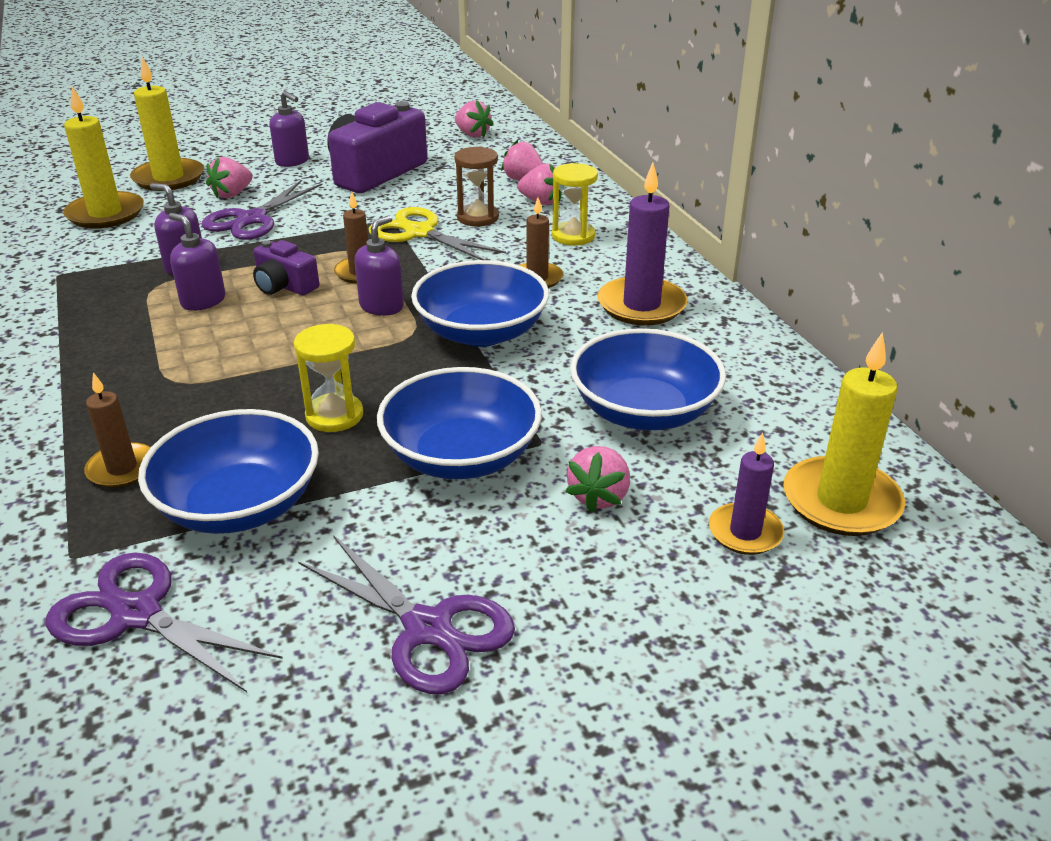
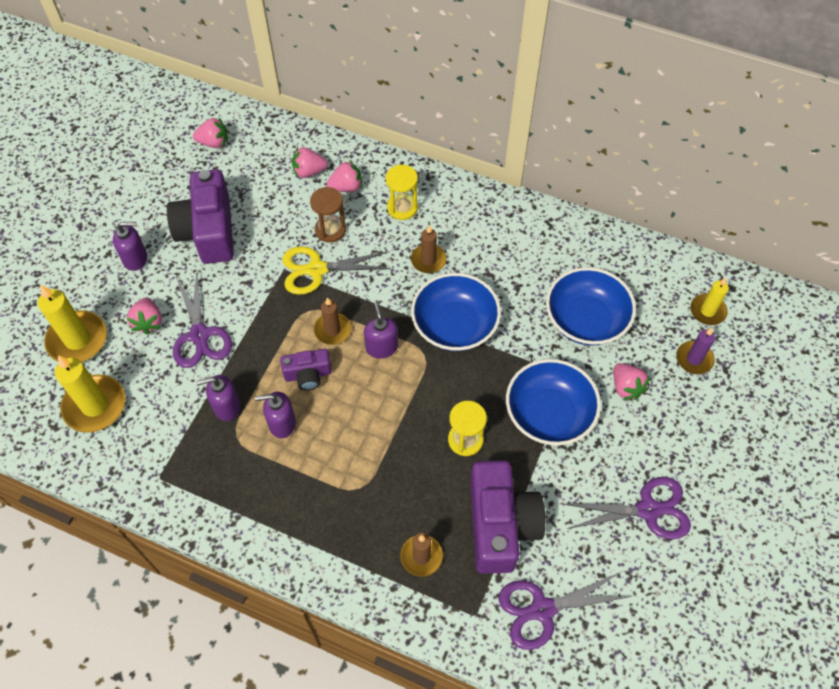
camera: 45 degrees left, 25 degrees up
(239, 505) = (500, 525): blue bowl -> purple camera
(641, 305) = (502, 242): purple candle -> none
(841, 501) = (707, 311): yellow candle -> yellow candle, size x0.61

